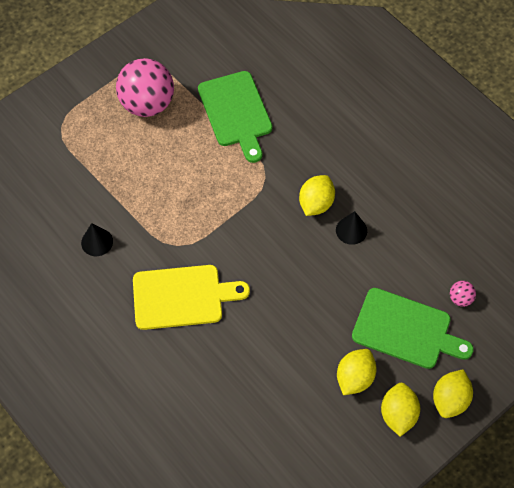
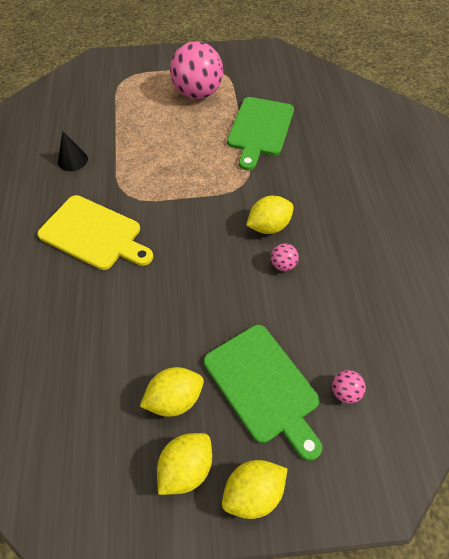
camera: 35 degrees right, 5 degrees down
(351, 230) = (283, 265): black cone -> pink ball

